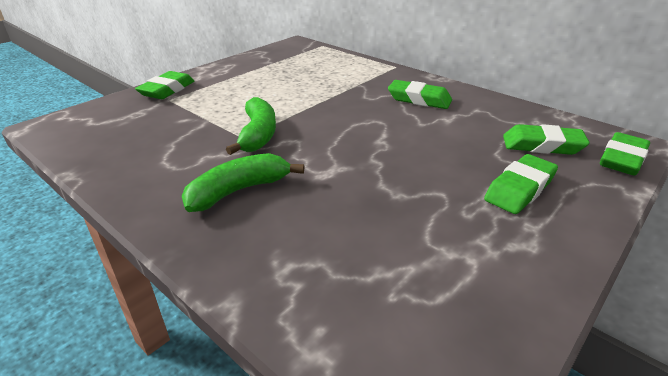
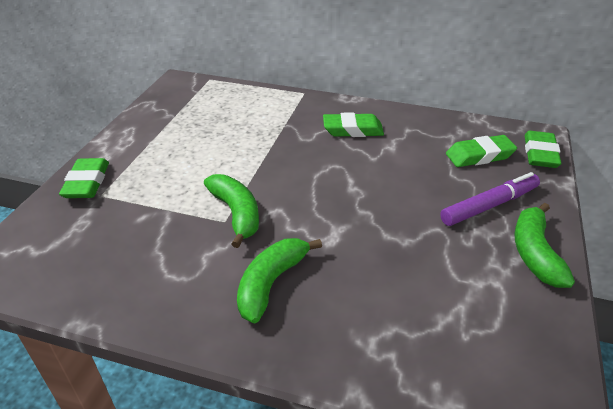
camera: 25 degrees left, 5 degrees up
(519, 189) = (489, 205): green eraser -> purple marker
(544, 246) = (535, 253): none -> green banana

